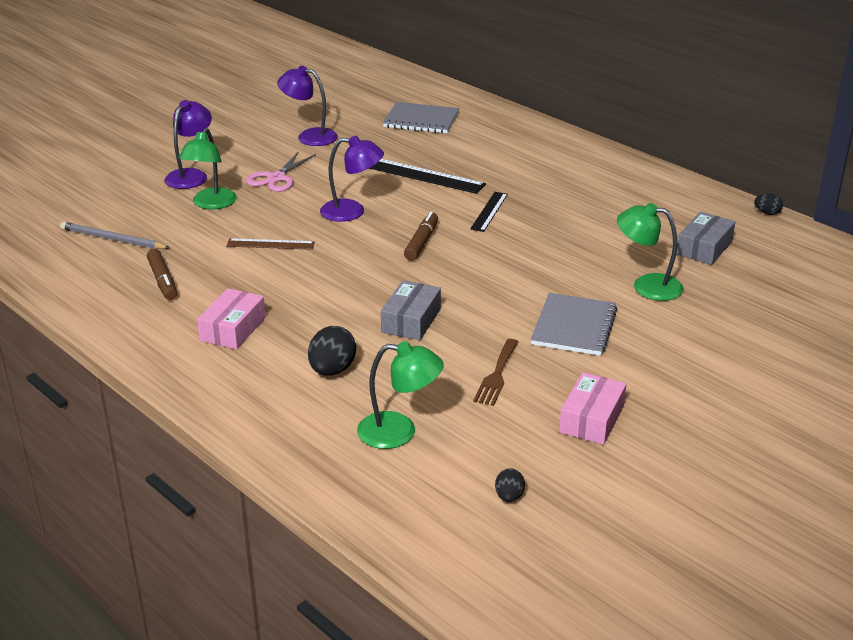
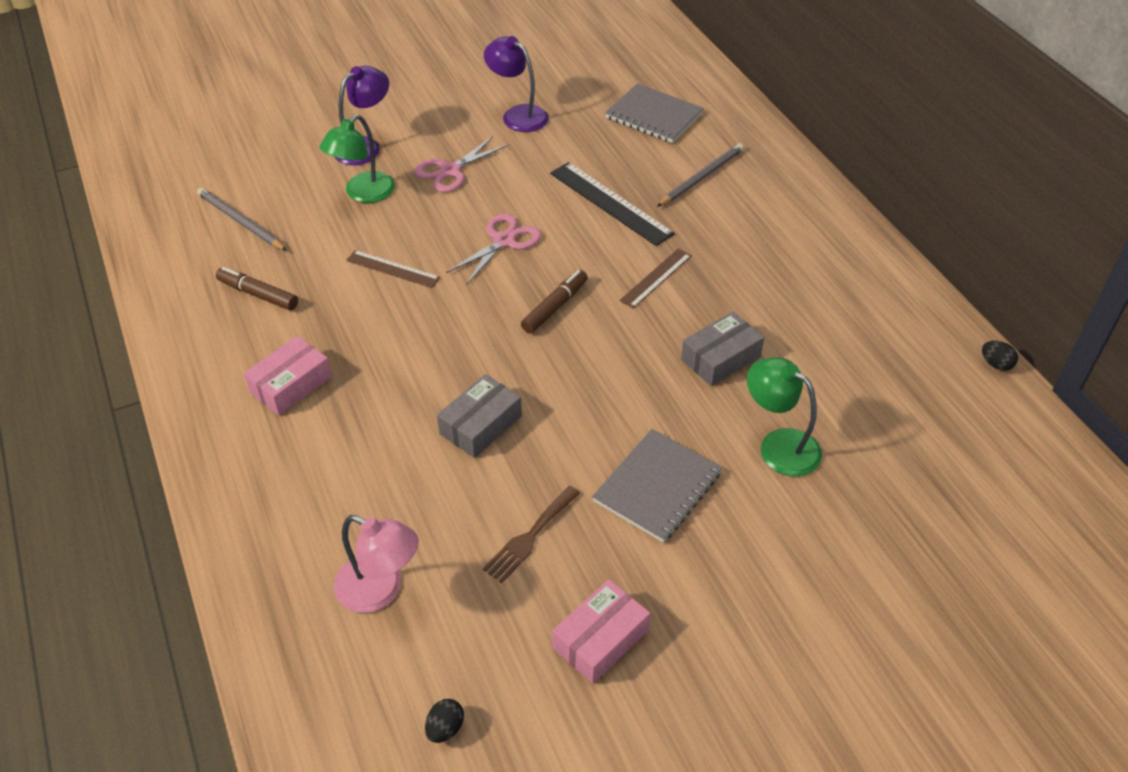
camera: 20 degrees right, 15 degrees up
(163, 280) = (258, 295): brown marker -> brown marker turned 120 degrees clockwise
(332, 370) = (359, 475): black egg -> none
(352, 212) = (504, 241): purple lamp -> pink scissors
(399, 432) = (380, 590): green lamp -> pink lamp
(484, 149) = (701, 177): none -> grey pencil
(489, 211) = (656, 278): black ruler -> brown ruler
(704, 248) = (883, 402): grey box -> grey box (720, 358)

